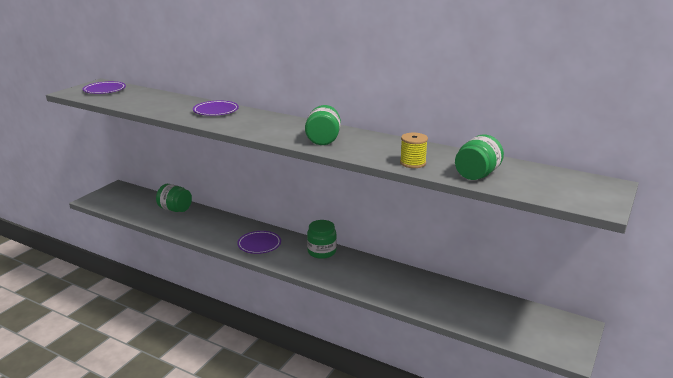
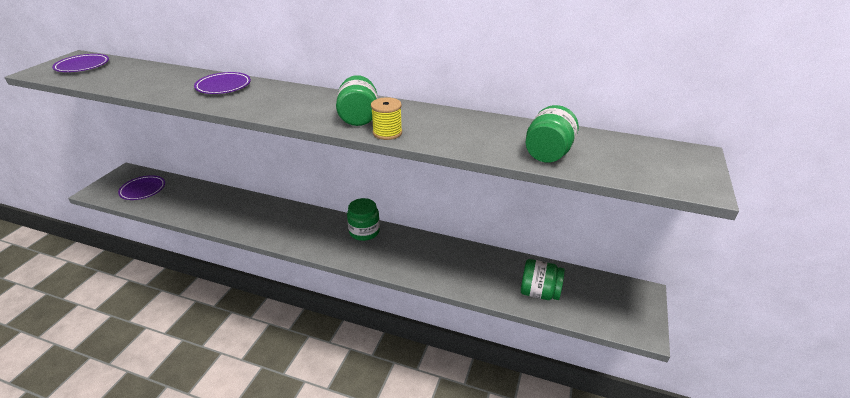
camera: 10 degrees left, 10 degrees up
(175, 209) = (195, 194): green jar -> green jar (539, 292)
(259, 244) = (295, 230): purple plate -> purple plate (143, 190)
(413, 163) = (470, 143): yellow spool -> yellow spool (387, 133)

